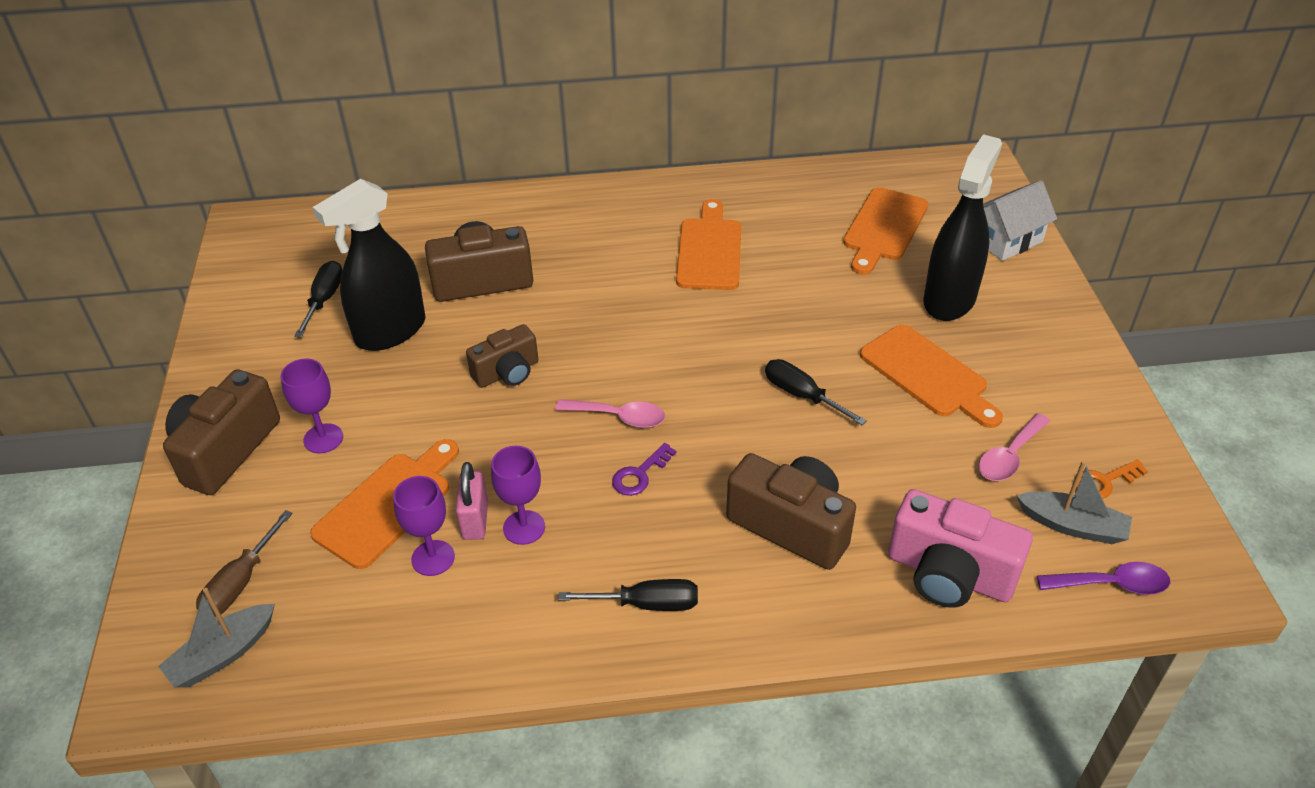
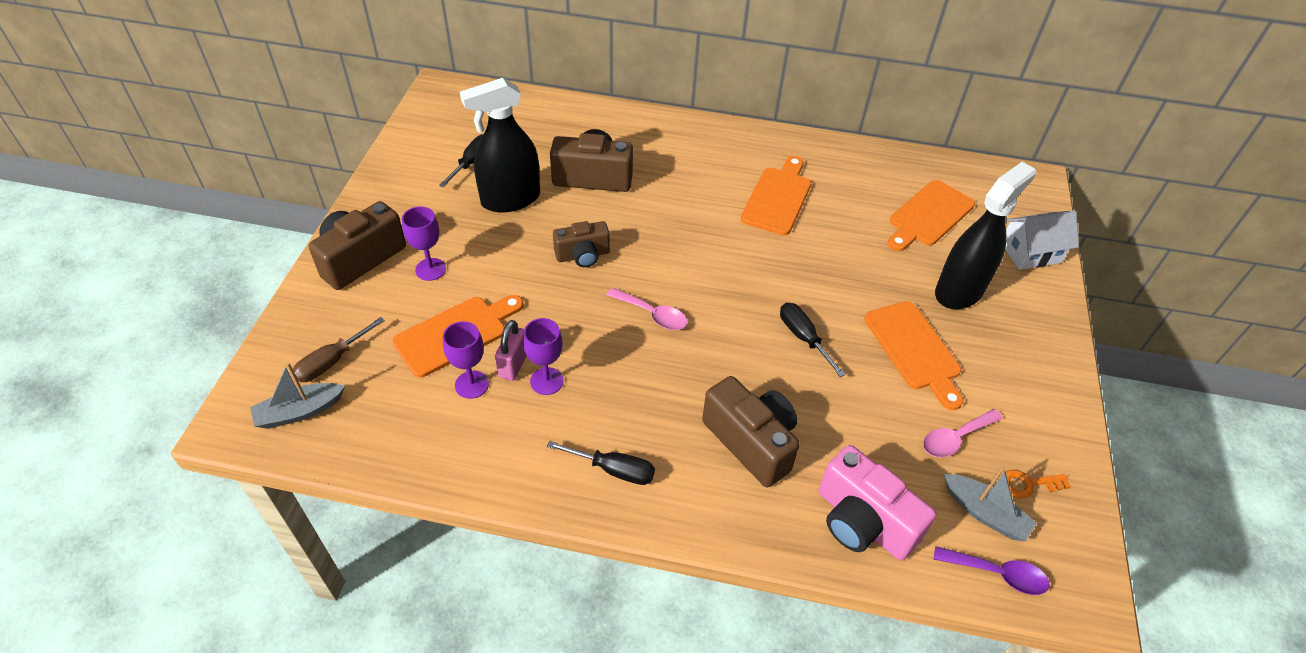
camera: 15 degrees right, 5 degrees up
(639, 474) = (650, 365): purple key -> none

